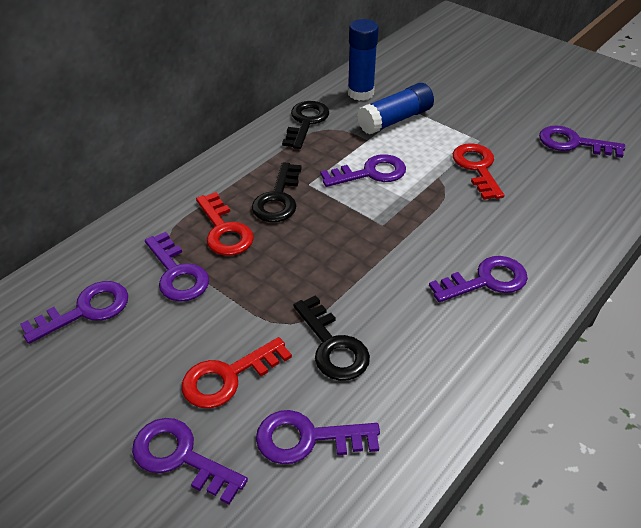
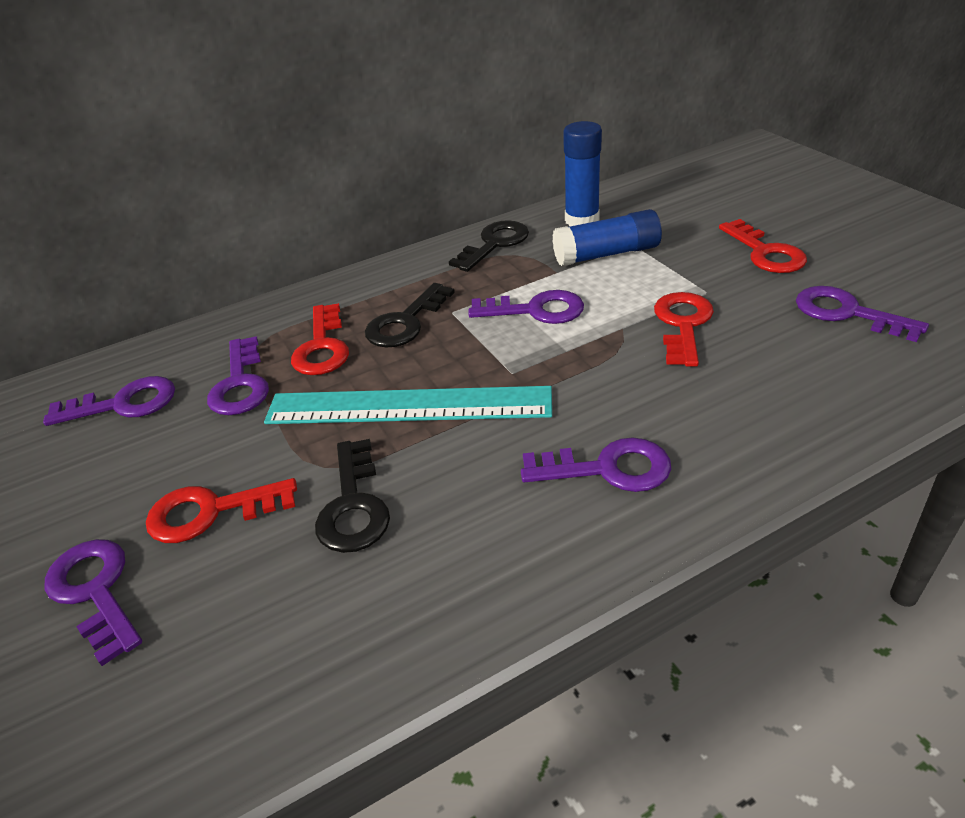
camera: 25 degrees right, 5 degrees down
(307, 438) = (246, 612): purple key -> none
(324, 264) = (408, 406): none -> turquoise ruler
(501, 104) = (765, 253): none -> red key

